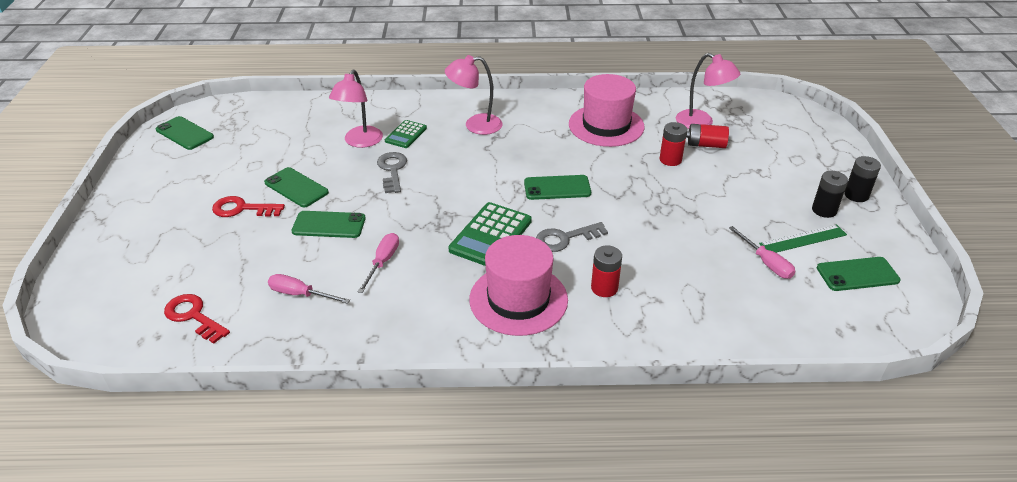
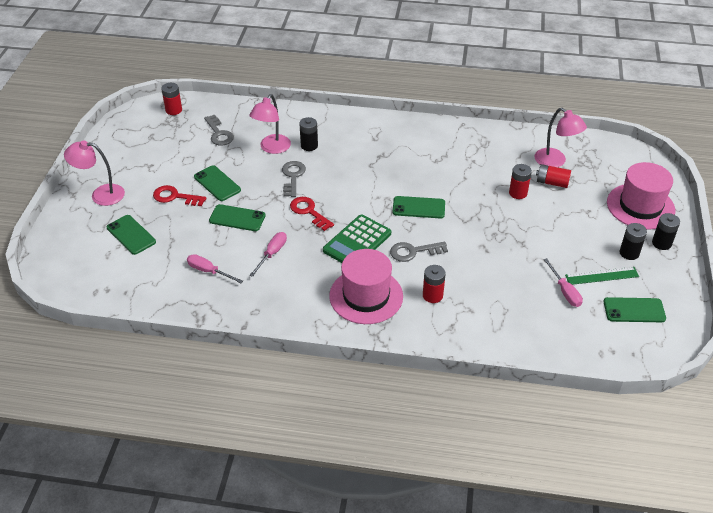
camera: 10 degrees right, 5 degrees up
(184, 133) = (138, 125): green phone -> green phone (131, 235)
(193, 316) = (133, 278): red key -> red key (309, 212)
(229, 113) = (174, 110): none -> red battery
(290, 132) = (219, 133): none -> grey key
(406, 134) = (309, 145): green calculator -> black battery
(475, 125) = (366, 143): pink lamp -> pink lamp (101, 195)
(606, 125) = (474, 155): pink hat -> pink hat (640, 206)

